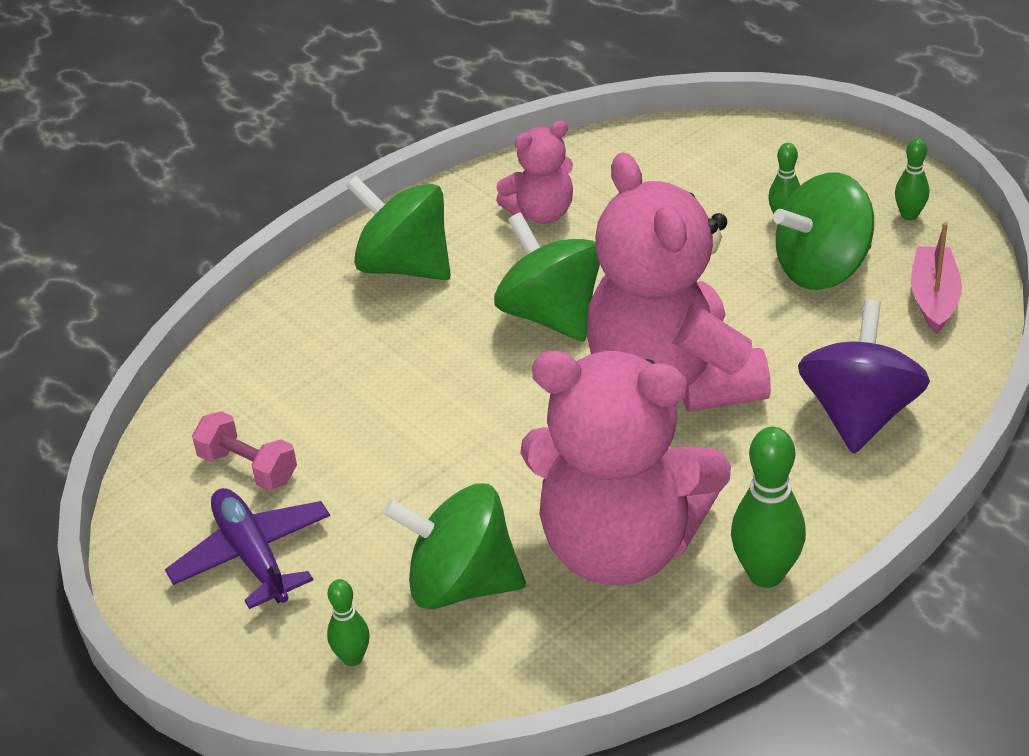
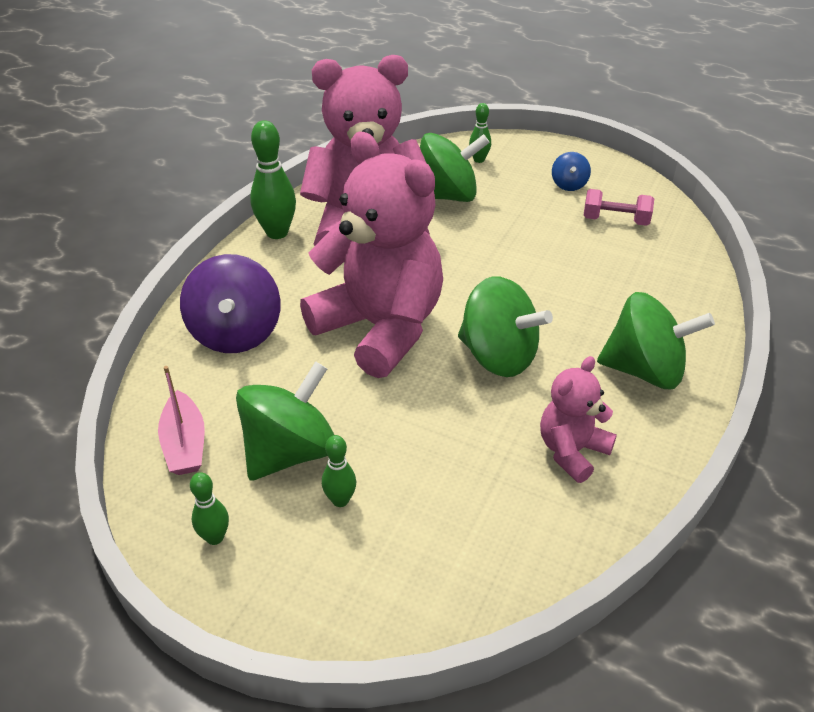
camera: 155 degrees right, 0 degrees up
(252, 556) = (569, 185): purple plane -> blue spinning top

